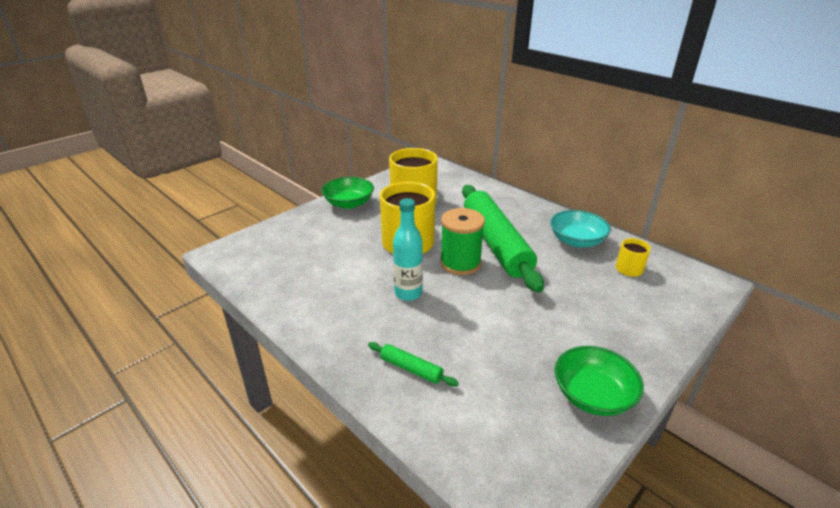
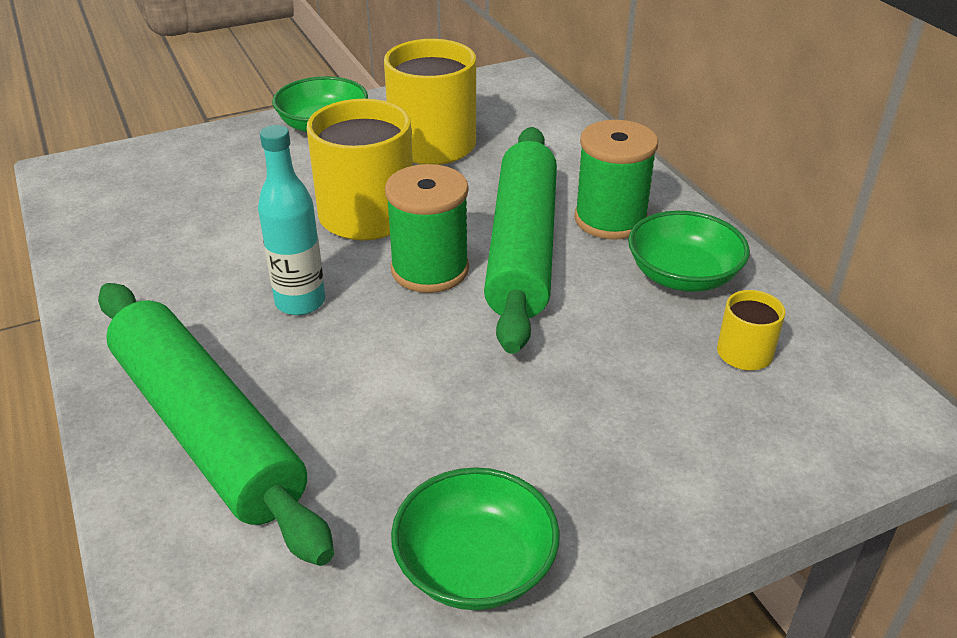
camera: 20 degrees right, 5 degrees up
(411, 369) = (206, 430): green rolling pin -> green rolling pin, size x2.50
(525, 222) = (610, 219): none -> green spool
(576, 241) = (683, 275): turquoise bowl -> green bowl

